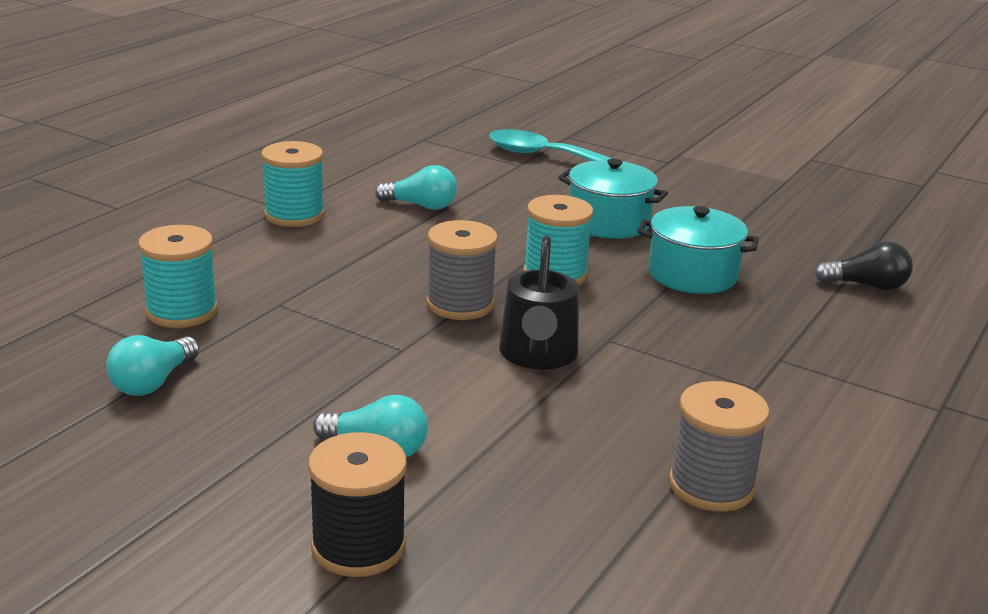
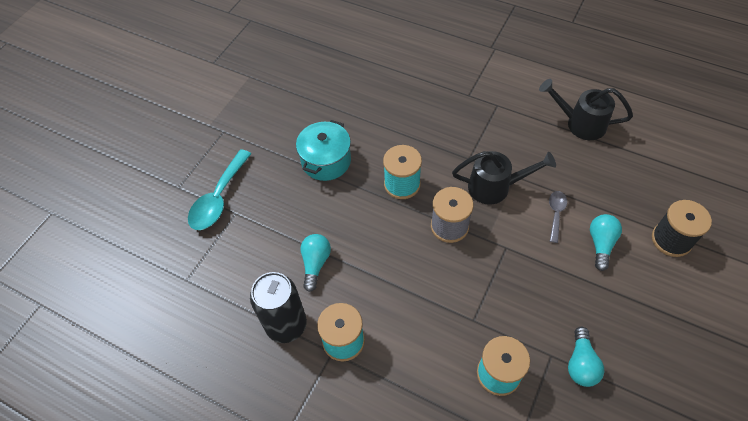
camera: 90 degrees left, 30 degrees up
(153, 382) = (581, 363): turquoise light bulb -> turquoise light bulb turned 75 degrees clockwise
(334, 185) = (286, 325): none -> black can
(463, 410) = (556, 213): none -> grey spoon
(692, 274) = (388, 124): turquoise pot -> none
(711, 486) = (580, 123): grey spool -> black watering can
(866, 286) = (385, 57): black light bulb -> none

